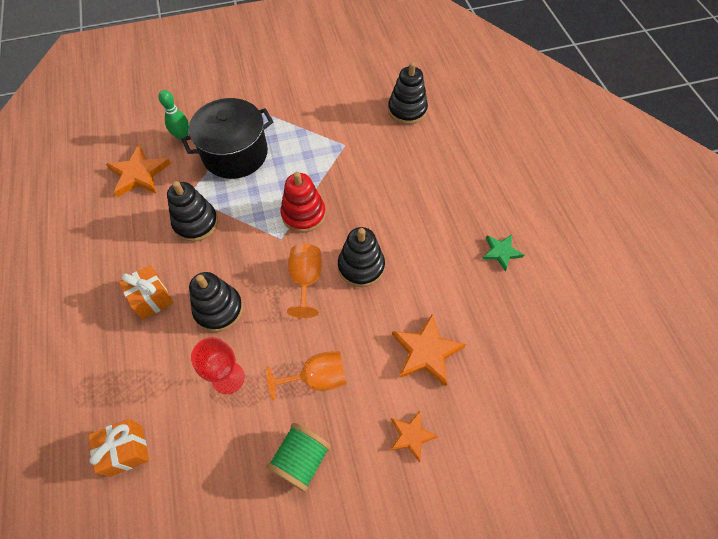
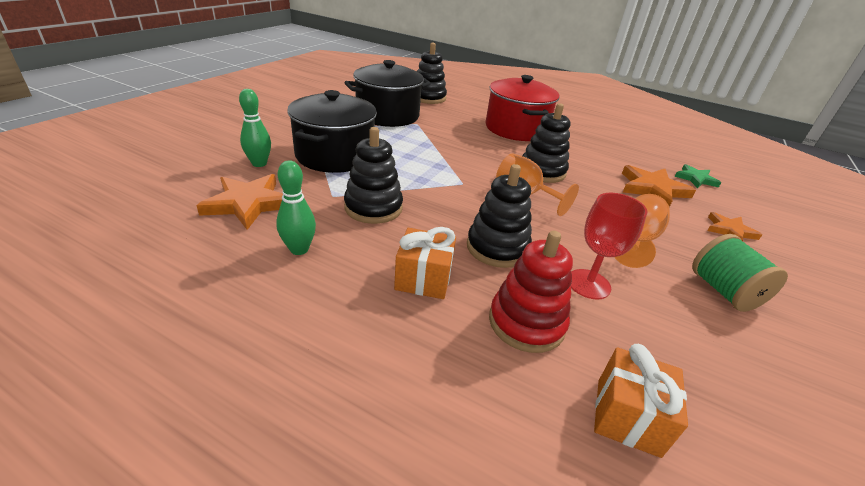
camera: 50 degrees left, 25 degrees down
(123, 230) = (299, 249): none -> green bowling pin
(303, 214) = (454, 164): red stacking toy -> red stacking toy (526, 323)
(334, 121) = (387, 115): none -> black pot
(425, 201) = (516, 129): none -> red pot
(501, 252) = (593, 133): green star -> green star (695, 179)

